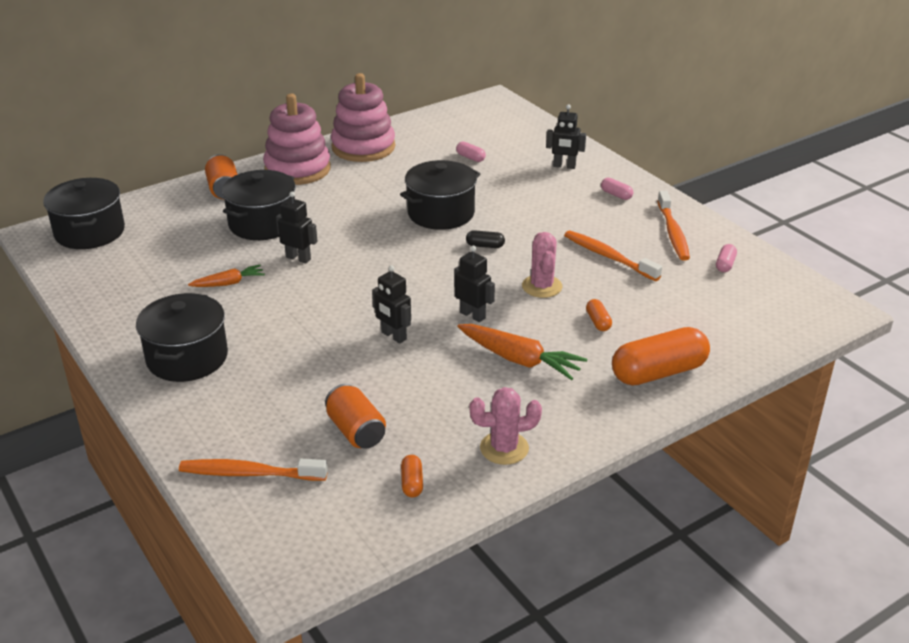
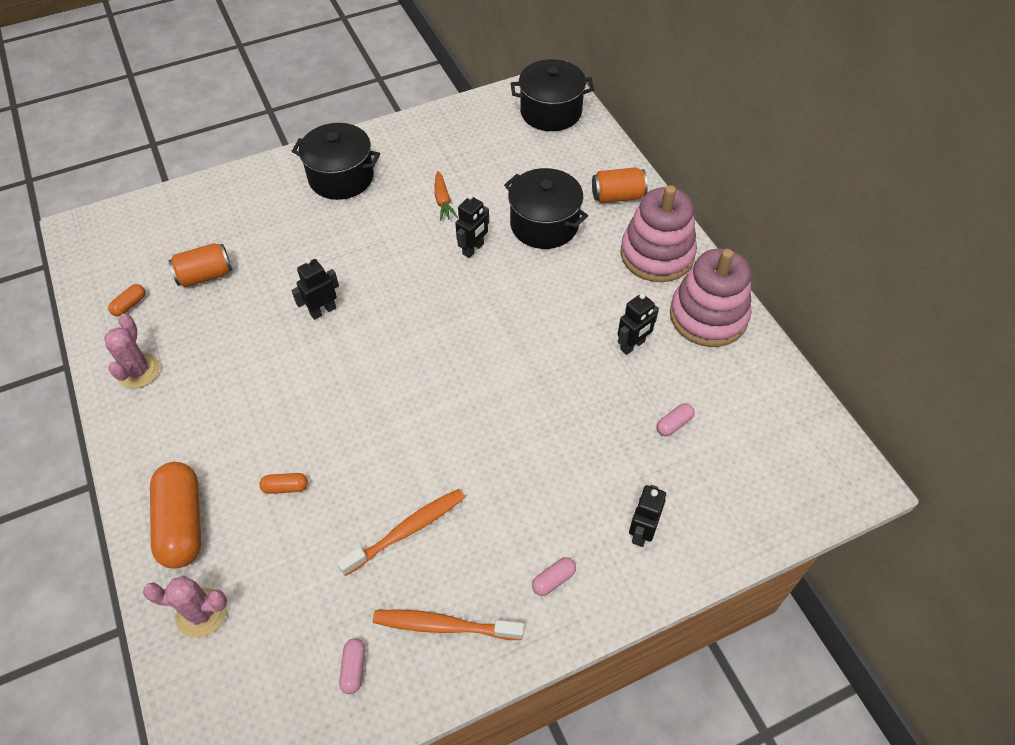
camera: 100 degrees right, 20 degrees up
(249, 473) = (188, 213): orange toothbrush -> none
(412, 483) = (130, 305): orange capsule -> orange capsule turned 60 degrees counterclockwise
(441, 213) = (539, 375): black pot -> none
(472, 315) = (335, 376): black robot -> black robot (632, 345)
(485, 246) = (460, 407): black capsule -> none
(519, 360) = (250, 404): orange carrot -> none
(542, 286) = (366, 447): pink cactus -> pink cactus (202, 613)
(725, 264) = (353, 668): pink capsule -> pink capsule turned 60 degrees clockwise

